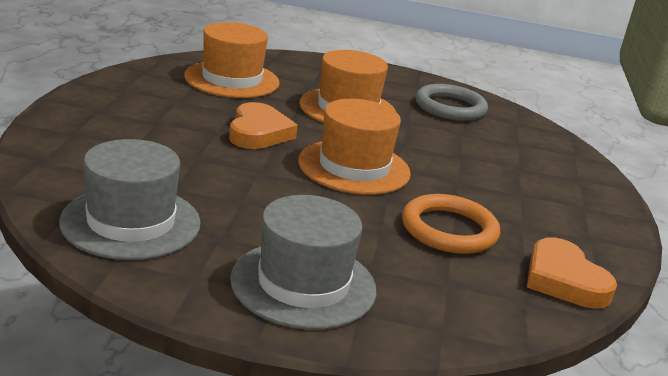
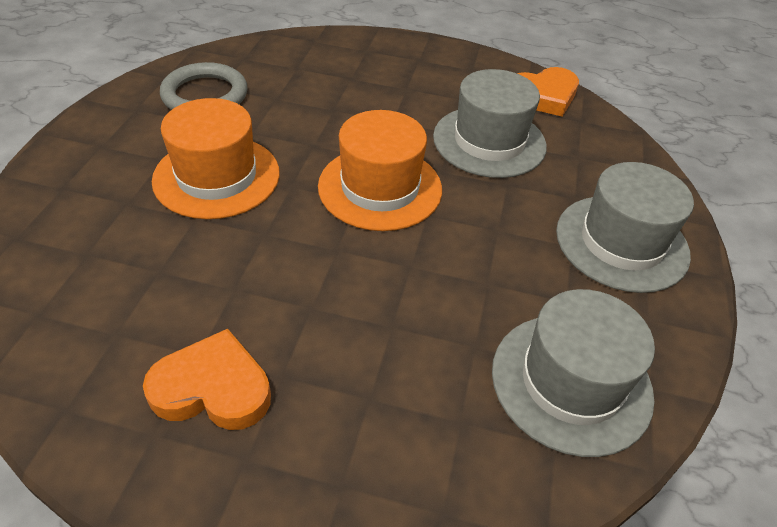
camera: 85 degrees left, 20 degrees up
(232, 79) = (109, 289): orange hat -> none
(258, 132) = (302, 263): orange heart -> orange heart (213, 388)
(449, 230) = (489, 141): orange ring -> grey hat

